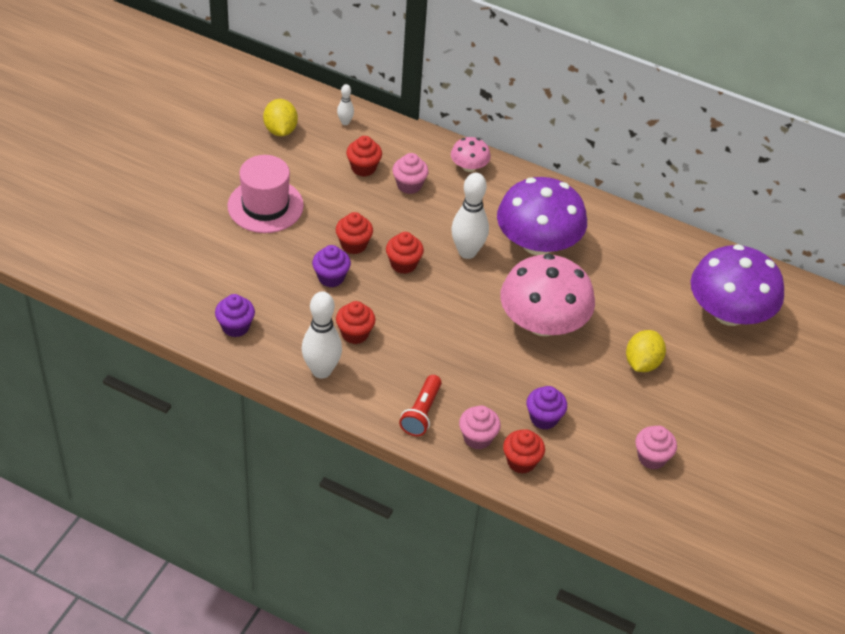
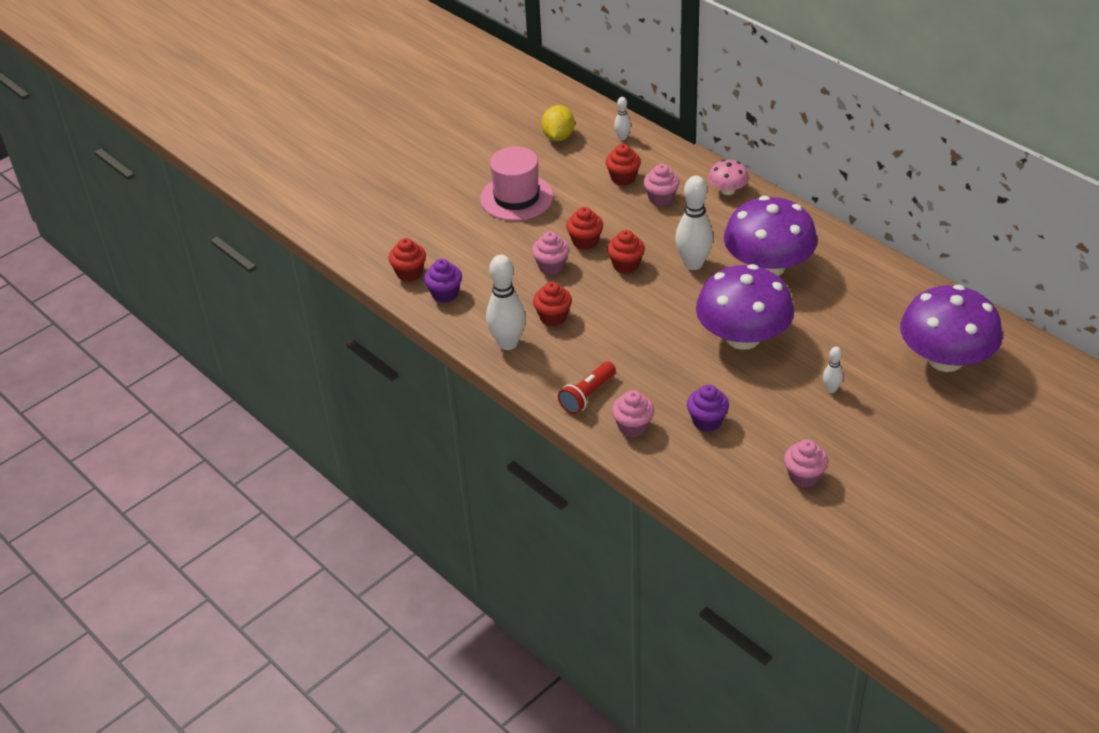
camera: 25 degrees right, 5 degrees down
(331, 277) = (551, 266): purple cupcake -> pink cupcake
(521, 462) = (667, 455): red cupcake -> red cupcake (409, 273)
(543, 323) = (743, 337): pink mushroom -> purple mushroom
(642, 363) = (831, 389): yellow lemon -> white bowling pin

